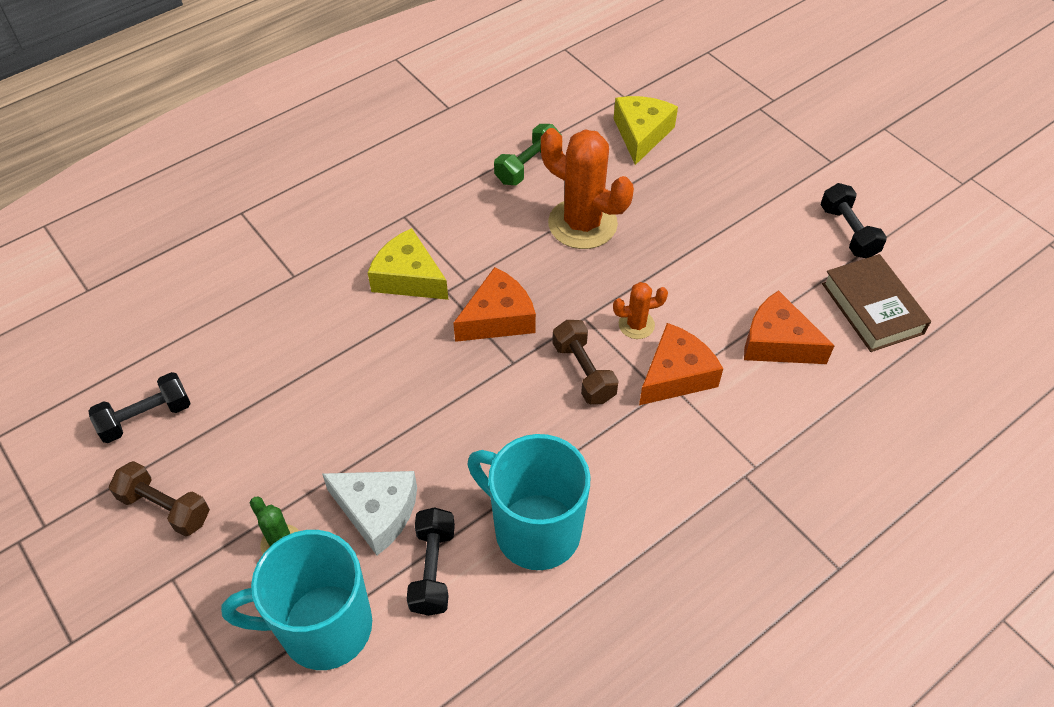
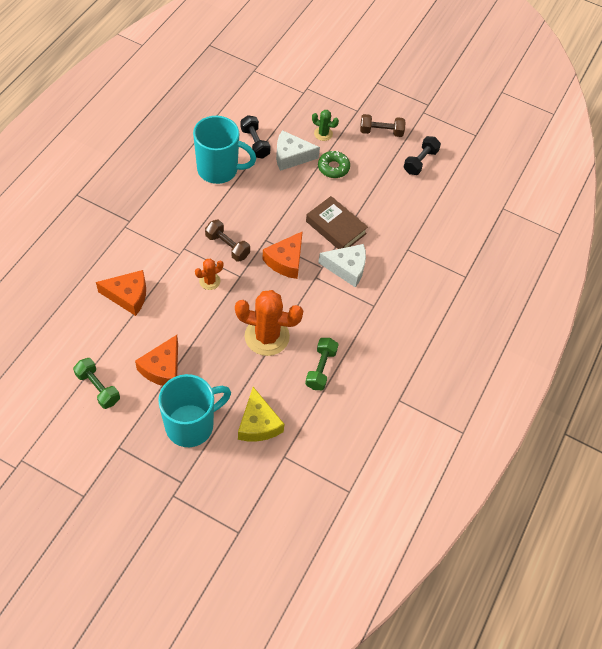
camera: 150 degrees right, 5 degrees up
(313, 459) = (333, 168): none -> green donut
(323, 627) = (287, 113): turquoise mug -> turquoise mug (191, 425)
(408, 277) = (347, 268): yellow cheese -> white cheese
(676, 375) = (178, 260): orange cheese -> orange cheese (162, 368)
(848, 232) = (98, 388): black dumbbell -> green dumbbell
(872, 308) = (76, 336): brown book -> brown book (335, 227)

